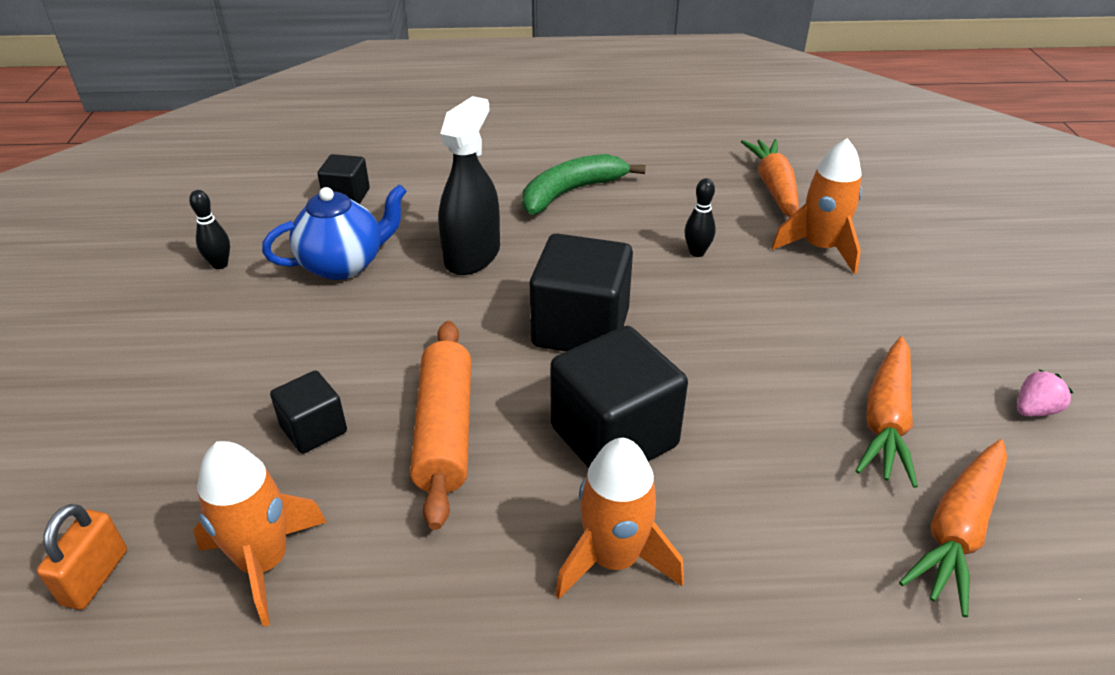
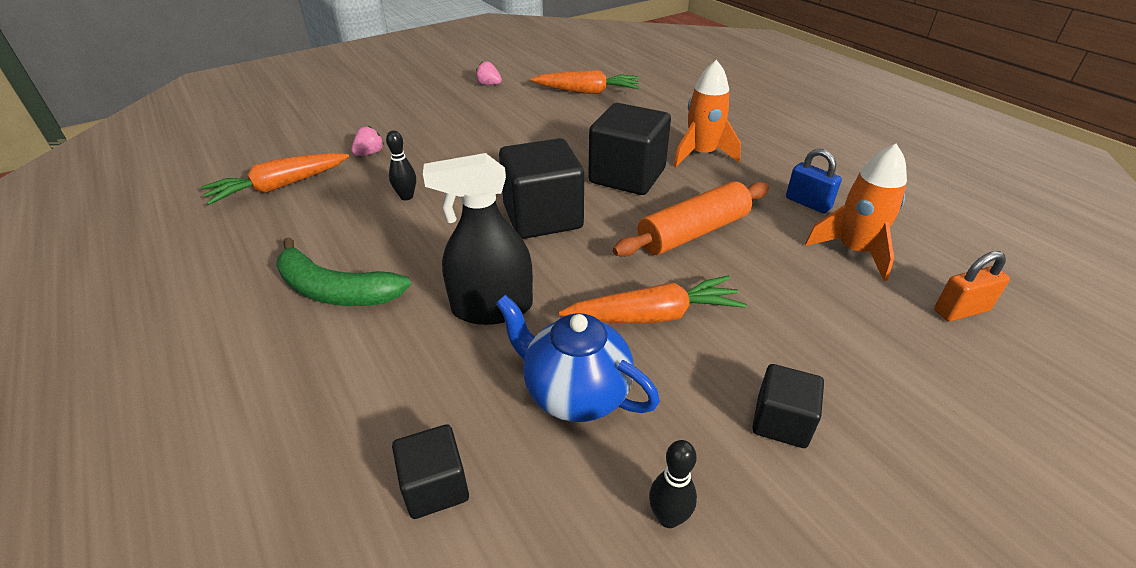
camera: 120 degrees left, 0 degrees up
(314, 429) = (761, 287): black cube -> black cube (781, 422)
(386, 598) = (808, 203): none -> blue padlock
(820, 248) = (369, 153): orange rocket -> pink strawberry
(886, 420) = (531, 112): orange carrot -> orange carrot (653, 316)

